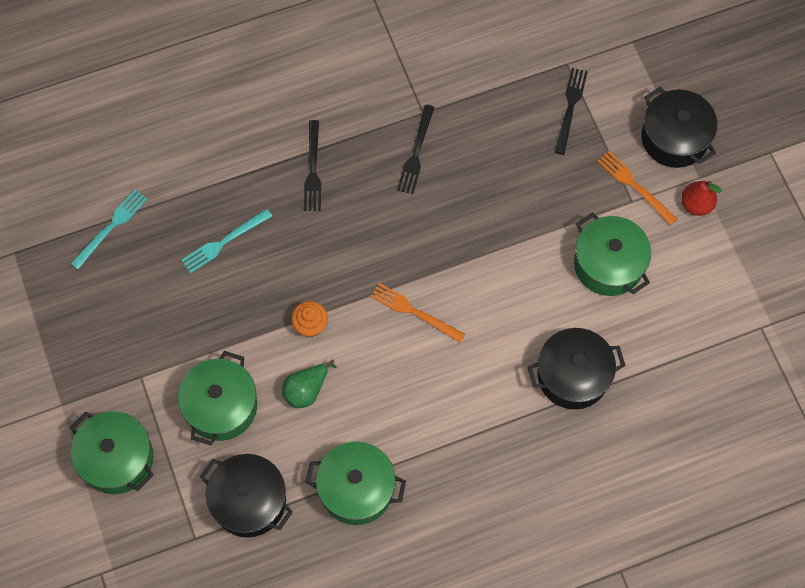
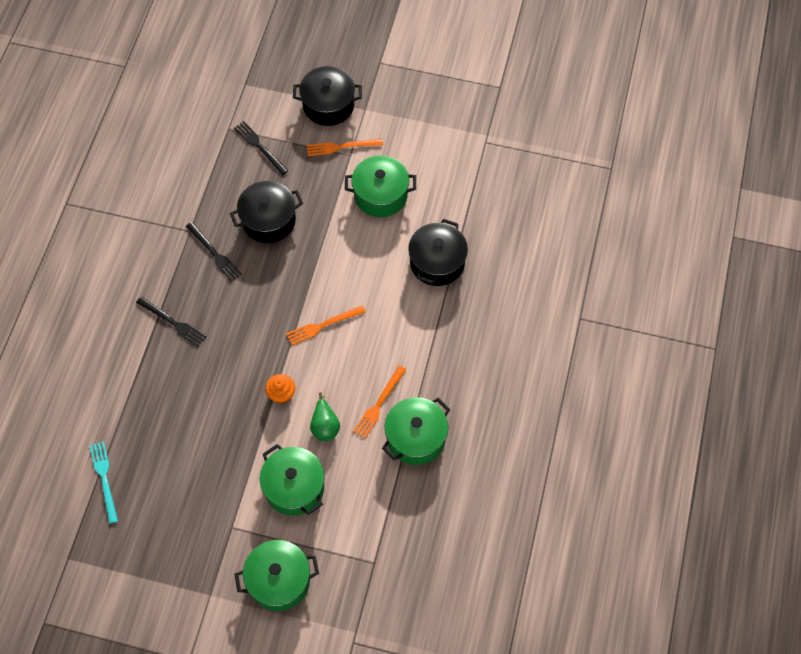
camera: 55 degrees left, 5 degrees down
(224, 242) = (178, 411): turquoise fork -> none
(249, 501) = (374, 511): black pot -> black pot (268, 220)
(367, 427) = (379, 404): none -> orange fork
(696, 205) = (381, 123): red pear -> none

